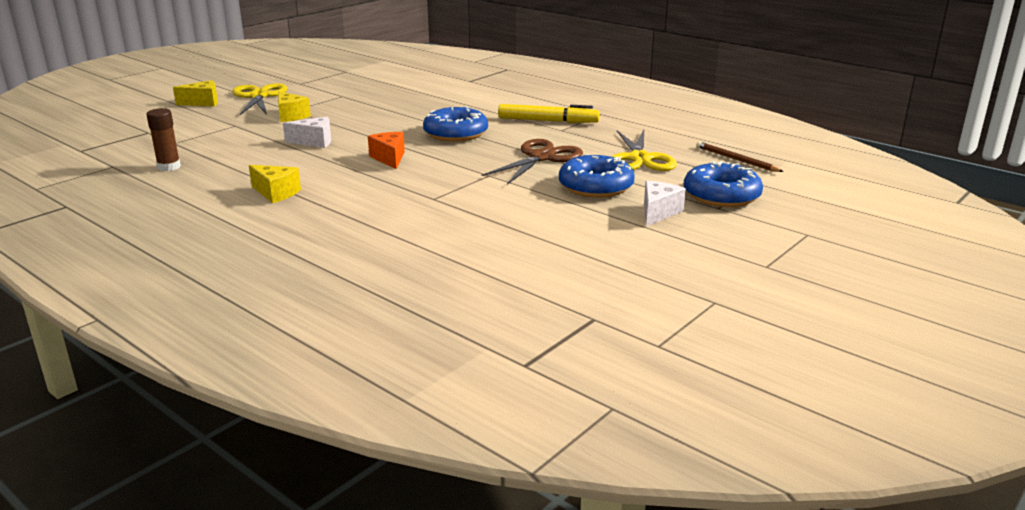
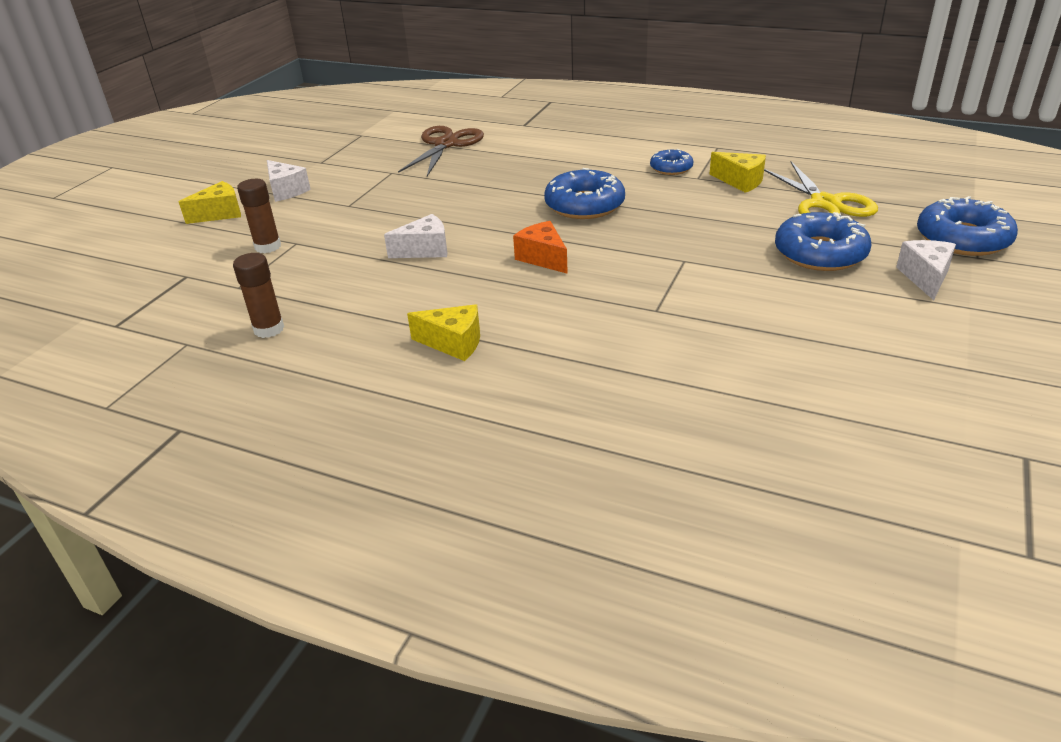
camera: 15 degrees left, 10 degrees up
(214, 125) = (268, 247): none -> brown glue stick
(259, 96) = (286, 191): yellow scissors -> white cheese
(291, 116) = (356, 215): yellow cheese -> yellow cheese (740, 181)
(542, 157) = (718, 222): brown scissors -> brown scissors (446, 144)
(548, 121) = (671, 168): yellow marker -> blue donut
(736, 159) = (924, 185): brown pencil -> none

